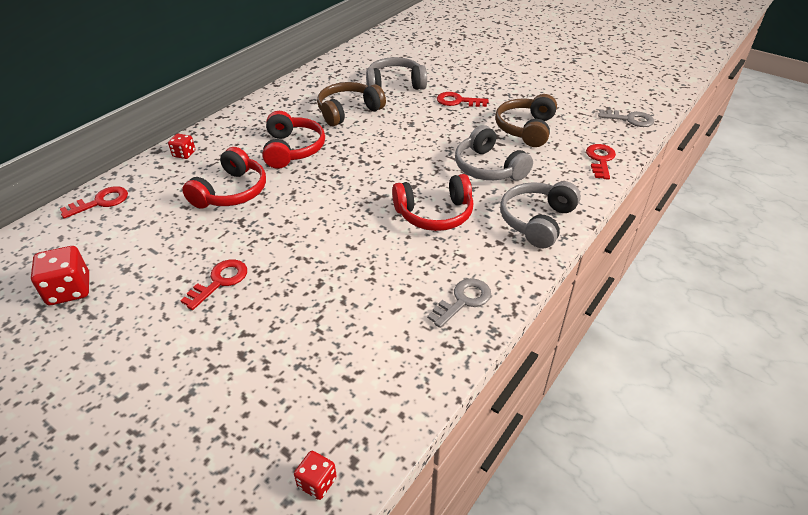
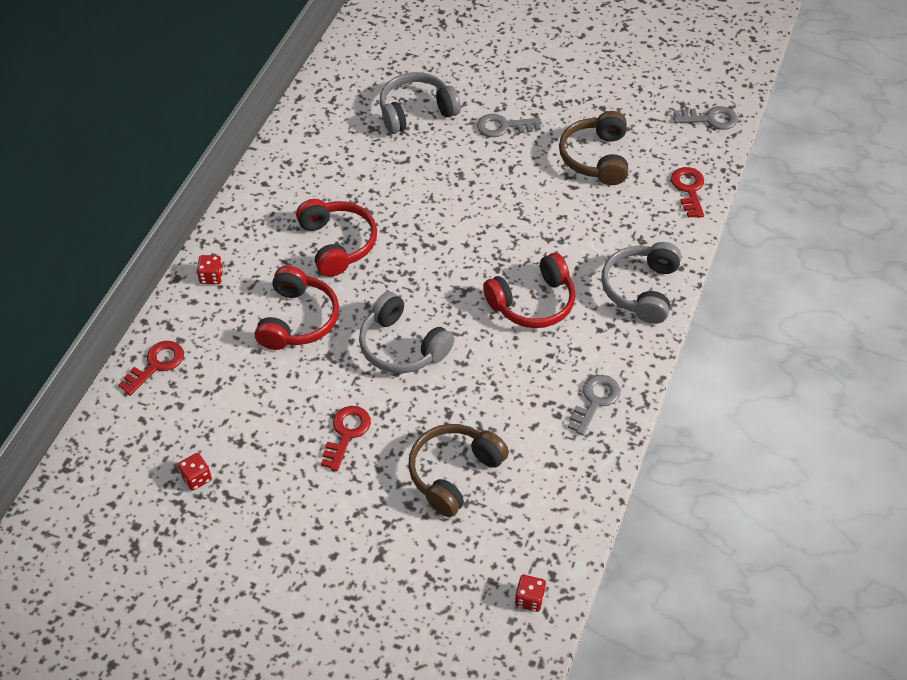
camera: 15 degrees left, 10 degrees up
(69, 290) = (196, 478): red dice -> red dice, size x0.58
(348, 111) = (377, 169): brown headphones -> brown headphones (454, 473)
(458, 101) = (503, 126): red key -> grey key
(488, 168) = (570, 226): grey headphones -> grey headphones (402, 346)

